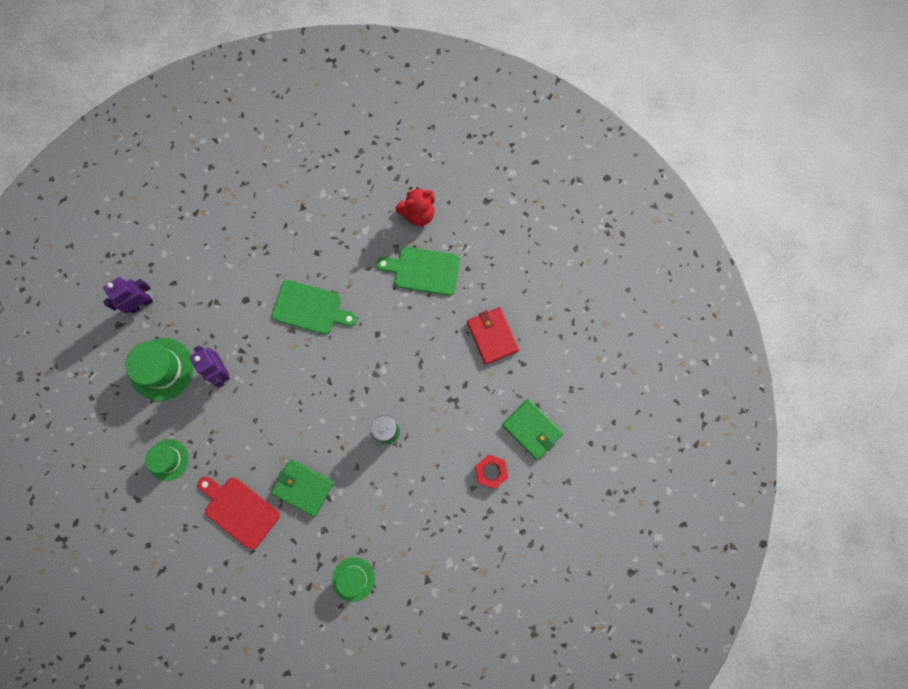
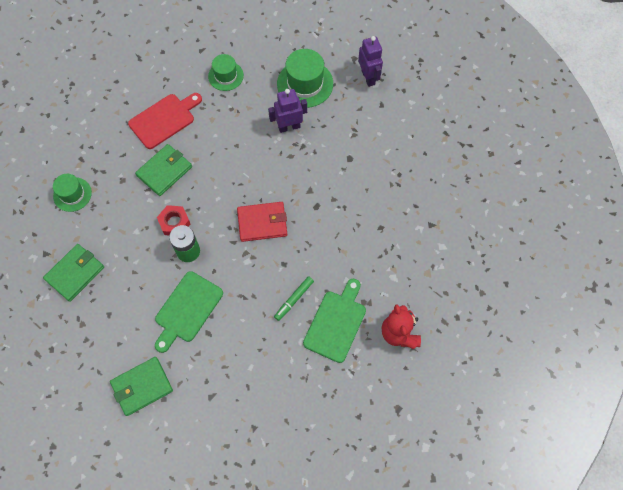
camera: 105 degrees right, 10 degrees down
(310, 308) = (326, 211): green cutting board -> green cutting board (187, 309)
(411, 315) = (294, 299): none -> green marker
(440, 539) = (75, 273): none -> green wallet
(491, 471) = (117, 335): red nut -> red nut (174, 222)
(492, 336) = (248, 373): red wallet -> red wallet (262, 223)

